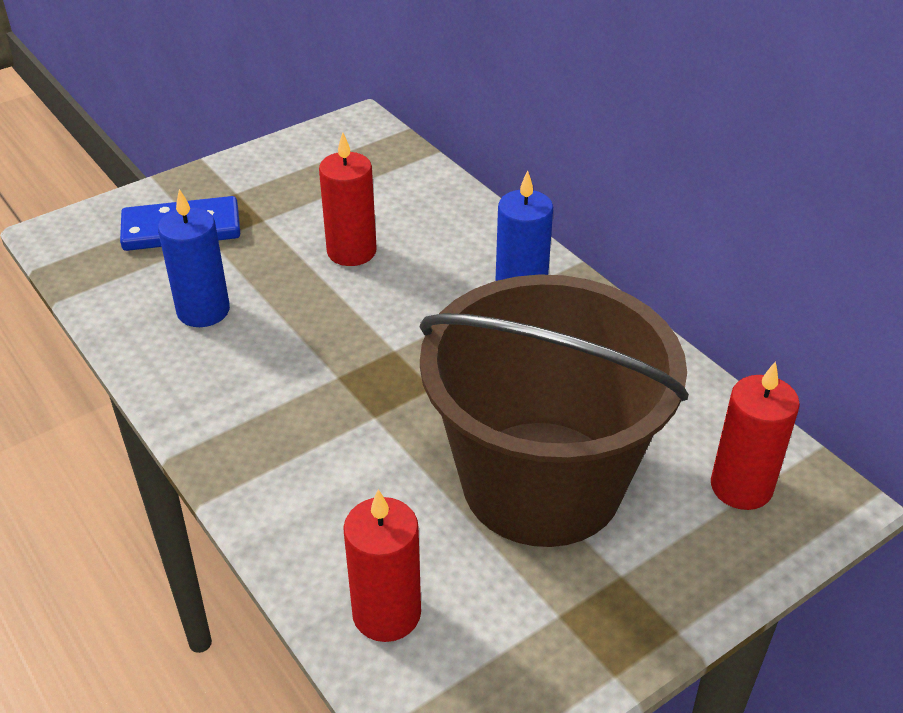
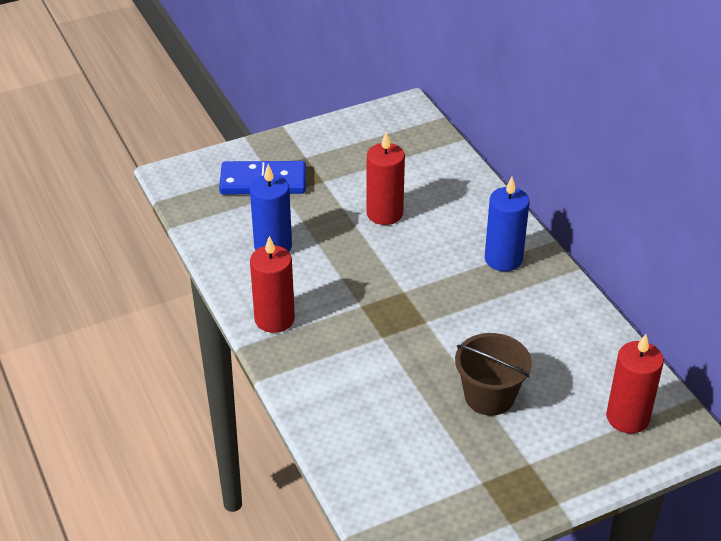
camera: 10 degrees right, 0 degrees up
(386, 613) = (370, 465): red candle -> red candle (274, 319)
(542, 482) = (489, 396): brown bucket -> brown bucket, size x0.45

